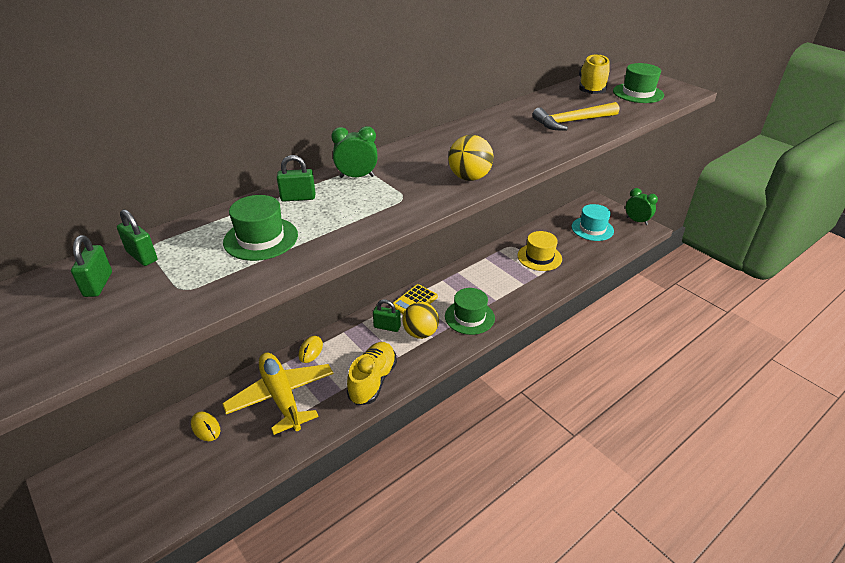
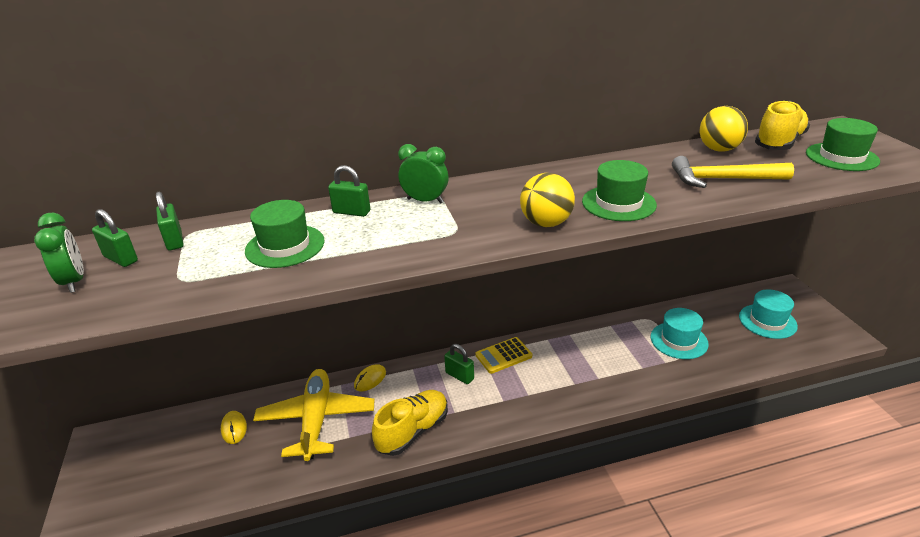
camera: 25 degrees right, 5 degrees down
(98, 284) = (121, 259): green padlock -> green padlock turned 75 degrees counterclockwise
(420, 333) = (491, 393): yellow ball -> yellow ball (719, 149)
(469, 317) = (556, 390): green hat -> green hat (618, 203)
(539, 257) = (679, 340): yellow hat -> turquoise hat
(636, 221) = (837, 324): green clock -> green clock (74, 281)

